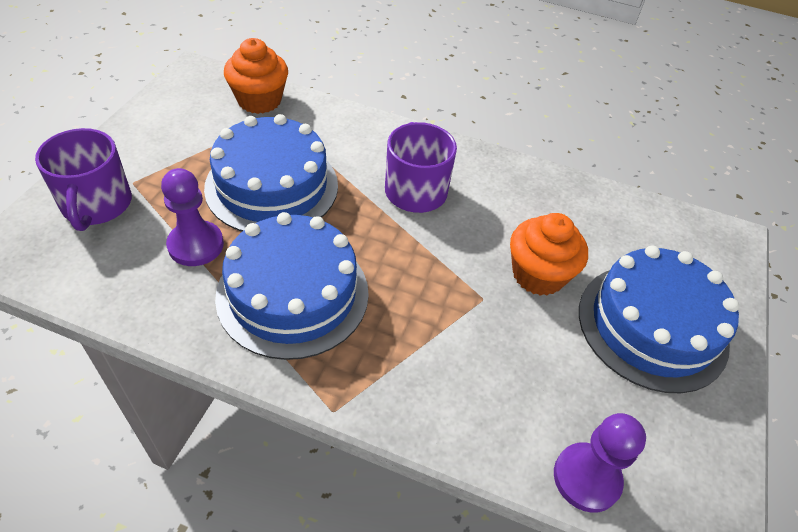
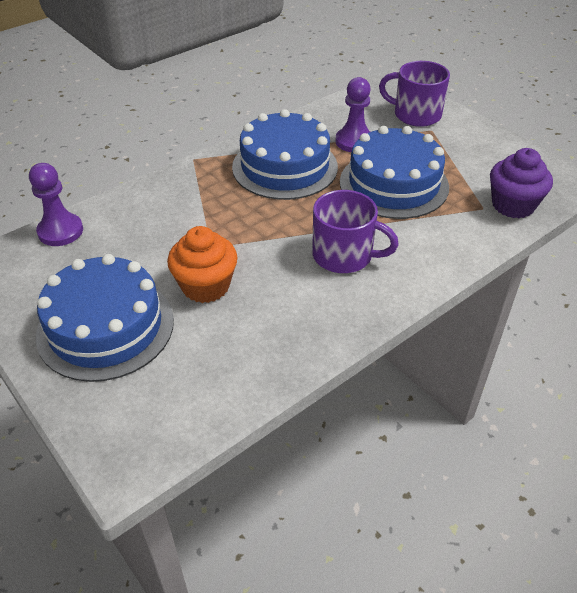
camera: 125 degrees right, 5 degrees down
(259, 100) = (513, 205): orange cupcake -> purple cupcake

